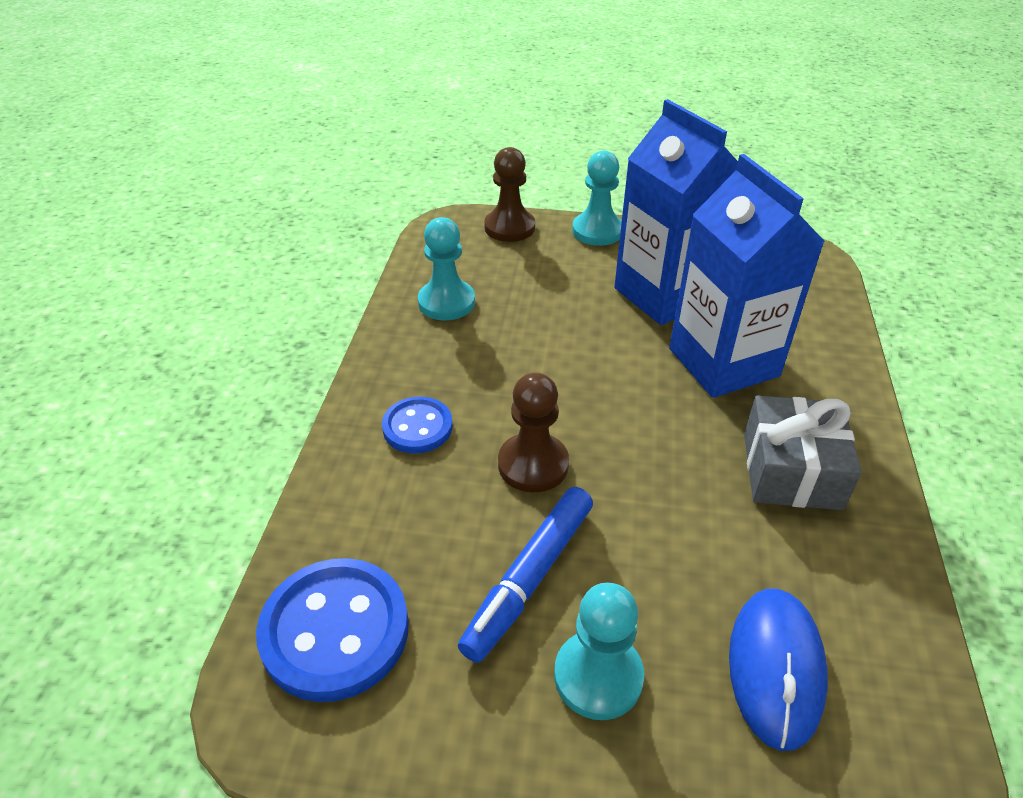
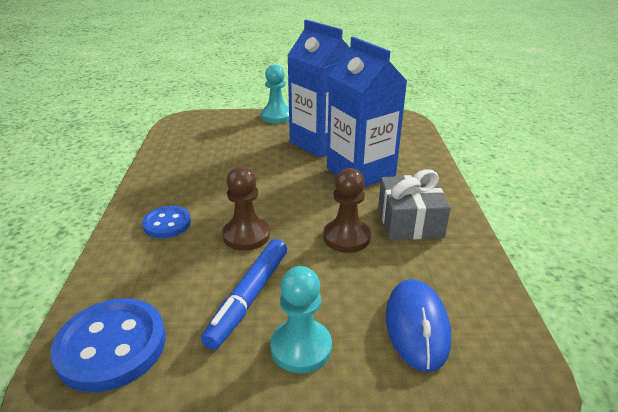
camera: 10 degrees left, 10 degrees down
(446, 302) = (183, 158): turquoise pawn -> none
(509, 227) = (221, 118): brown pawn -> brown pawn (346, 237)

